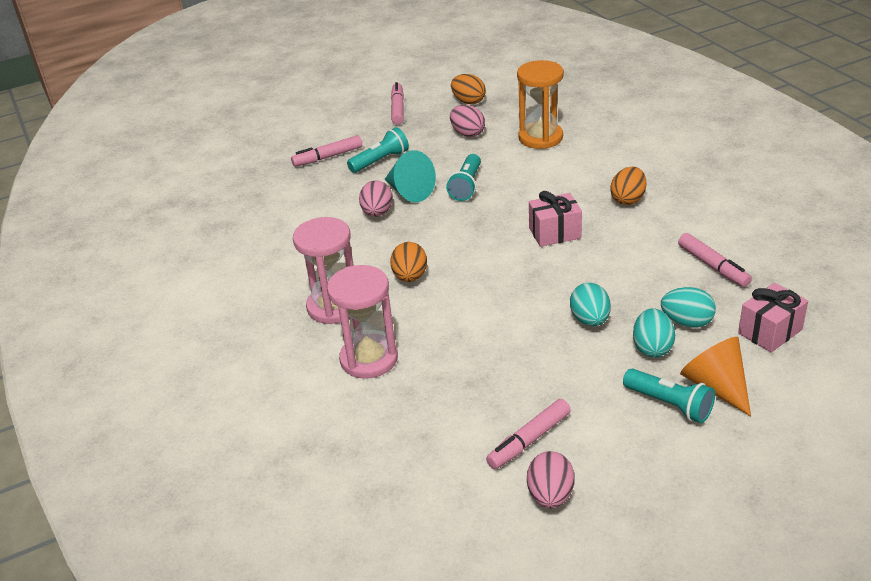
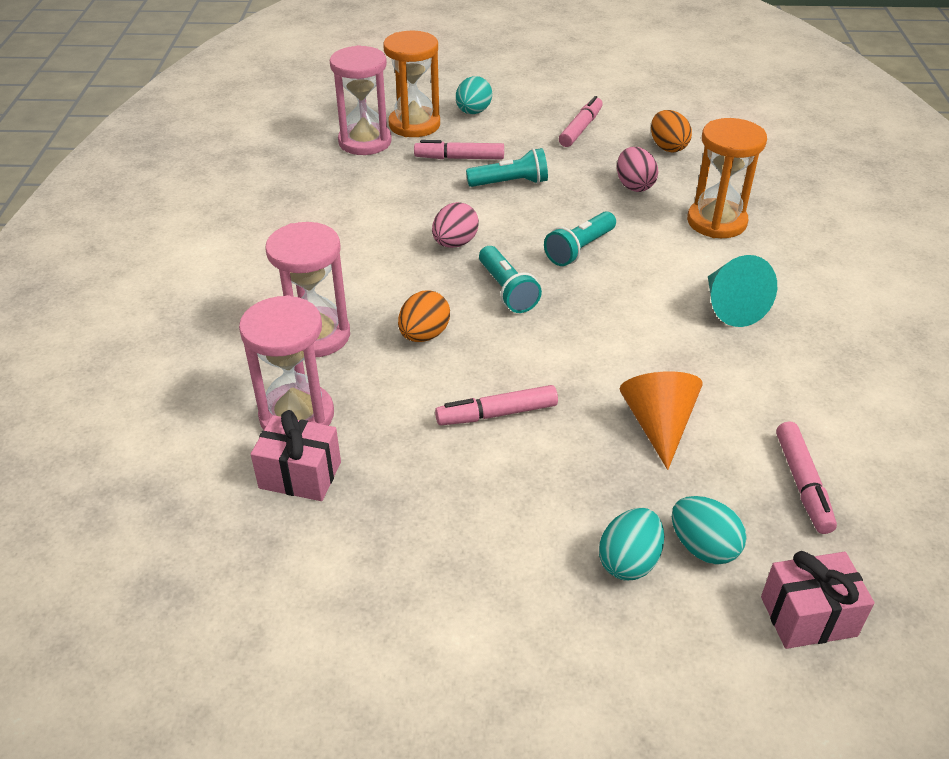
camera: 25 degrees right, 5 degrees up
(244, 170) = (365, 142): none -> pink hourglass
(272, 146) = (414, 125): none -> orange hourglass
(409, 192) = (510, 231): turquoise cone -> turquoise cone (731, 307)
(529, 440) = (378, 611): pink marker -> pink marker (497, 414)
(550, 495) = (339, 701): pink egg -> none
(555, 233) = (633, 350): pink gift -> pink gift (300, 475)
(590, 320) = (582, 485): turquoise egg -> turquoise egg (473, 112)
(628, 199) = (761, 344): orange egg -> none
(669, 404) = (586, 654): turquoise flashlight -> turquoise flashlight (507, 290)
(716, 386) = (668, 660): orange cone -> orange cone (658, 425)

